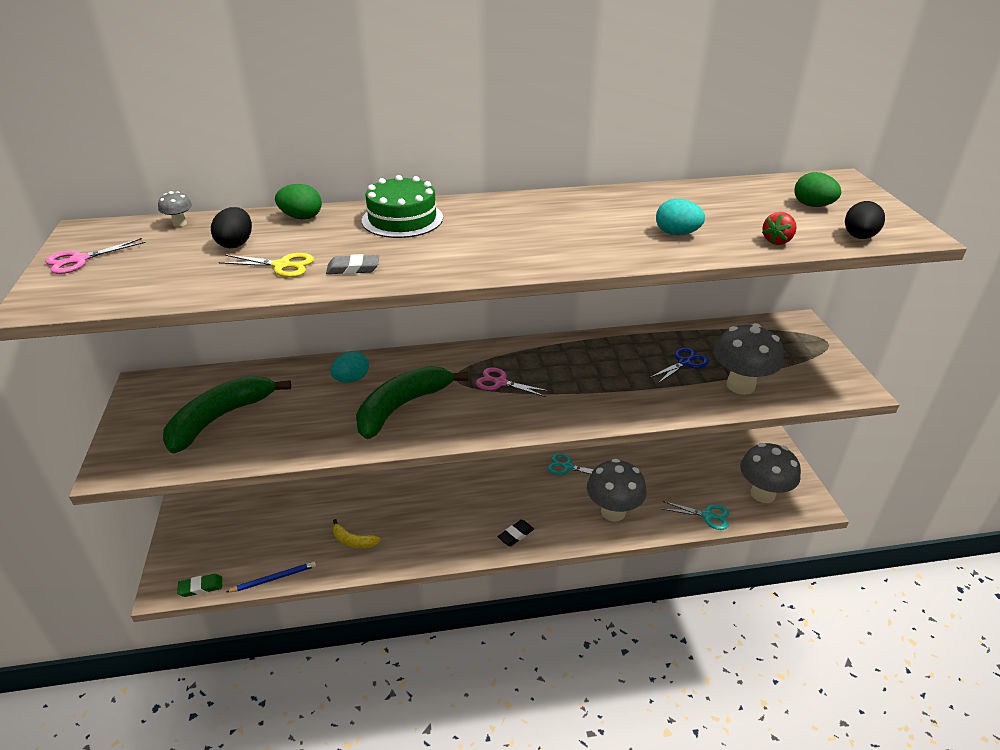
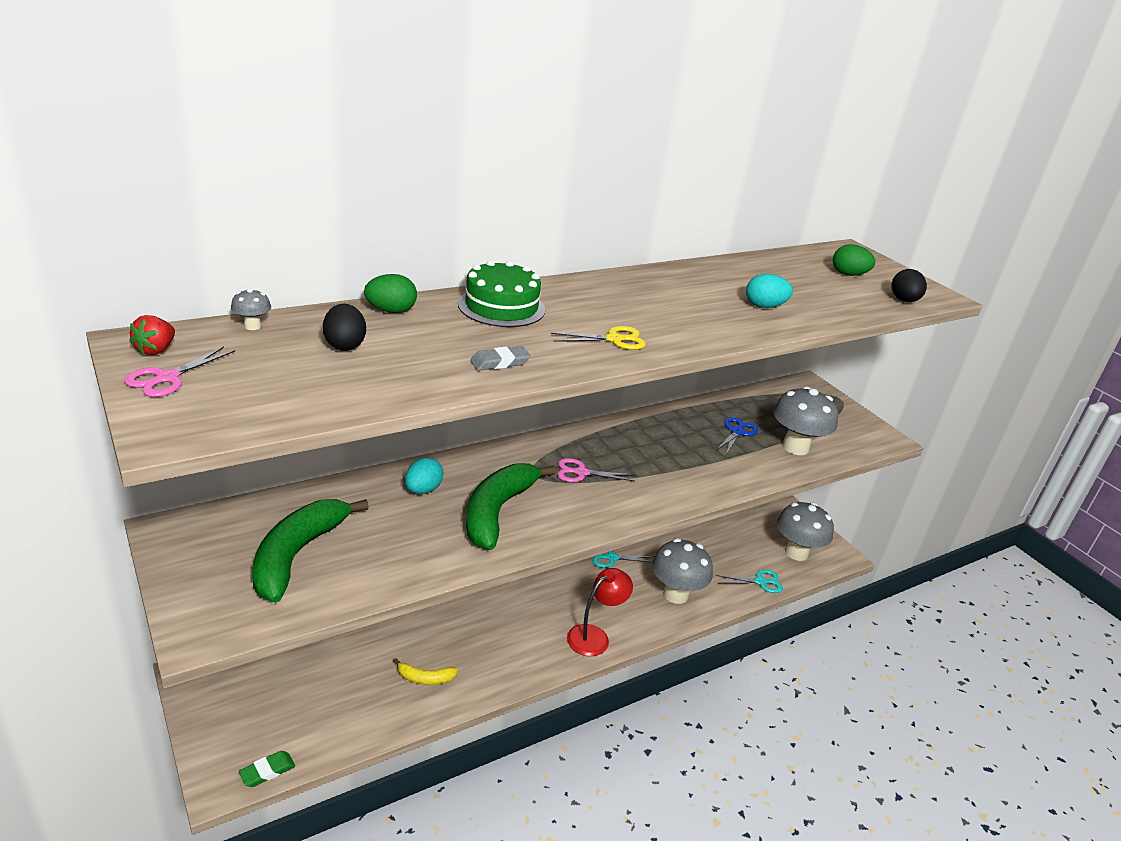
camera: 25 degrees left, 5 degrees down
(273, 578) = (353, 740): blue pencil -> none
(282, 265) = (420, 365): yellow scissors -> yellow scissors (614, 339)
(516, 535) = (594, 636): black eraser -> red lamp
(777, 241) = (847, 308): red strawberry -> red strawberry (156, 350)

